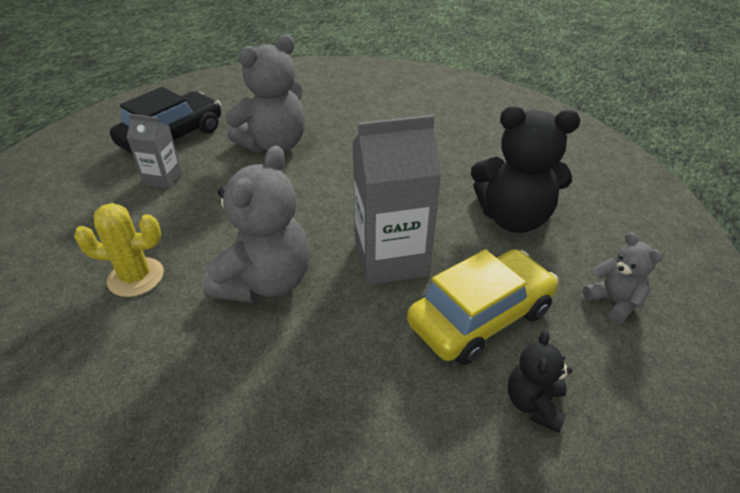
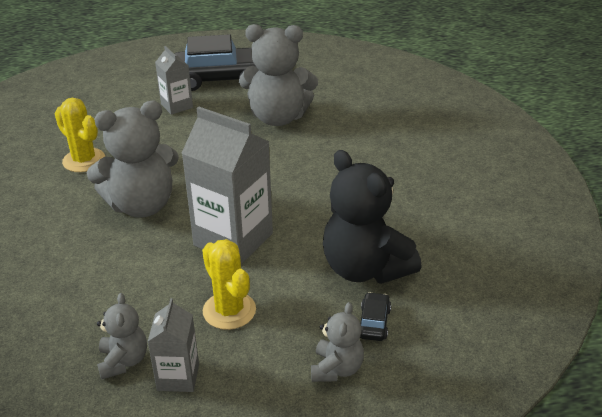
camera: 45 degrees right, 5 degrees down
(472, 431) = (123, 361): none -> grey teddy bear
(480, 317) = (229, 311): yellow car -> yellow cactus
(534, 404) = (178, 377): black teddy bear -> grey carton
(579, 252) = (374, 323): none -> black car

